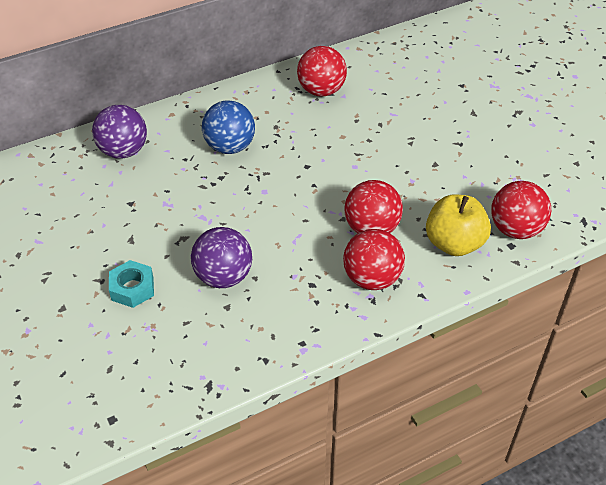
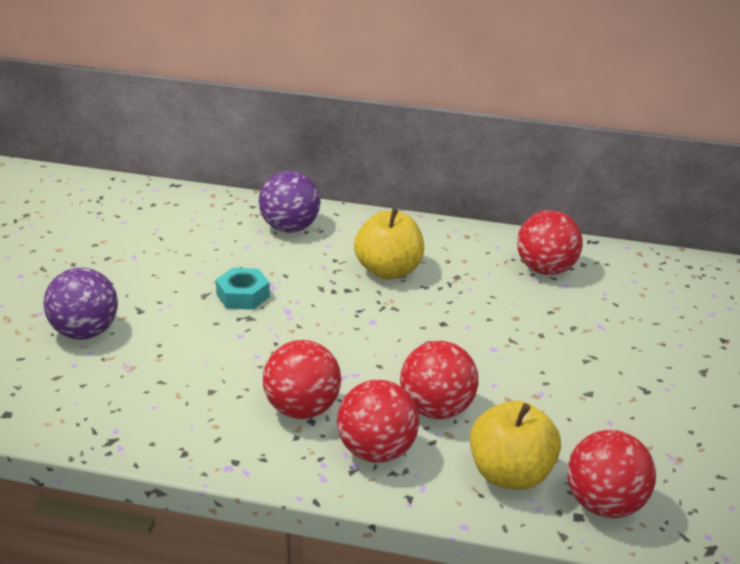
camera: 40 degrees right, 15 degrees down
(132, 288) = (155, 330): turquoise nut -> turquoise nut (243, 295)
(223, 277) = (240, 366): purple ball -> purple ball (85, 332)
(230, 147) = (388, 271): blue ball -> yellow apple
(298, 281) = (302, 409): none -> red ball

